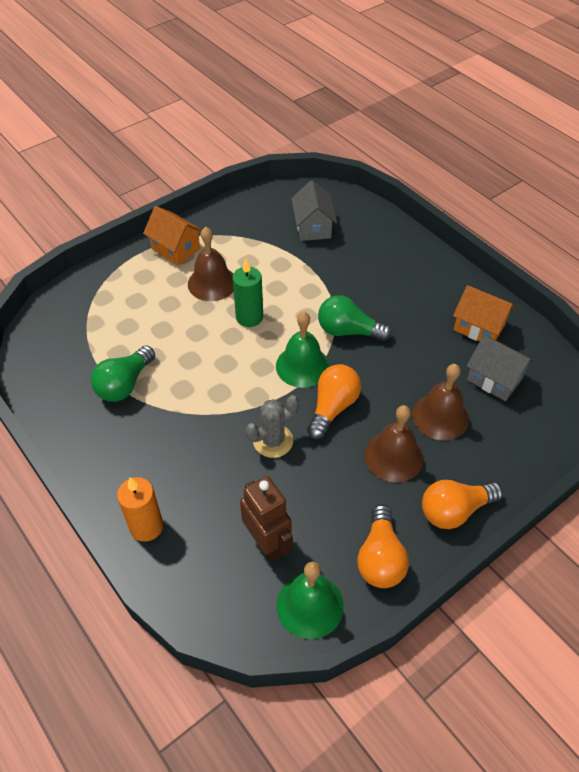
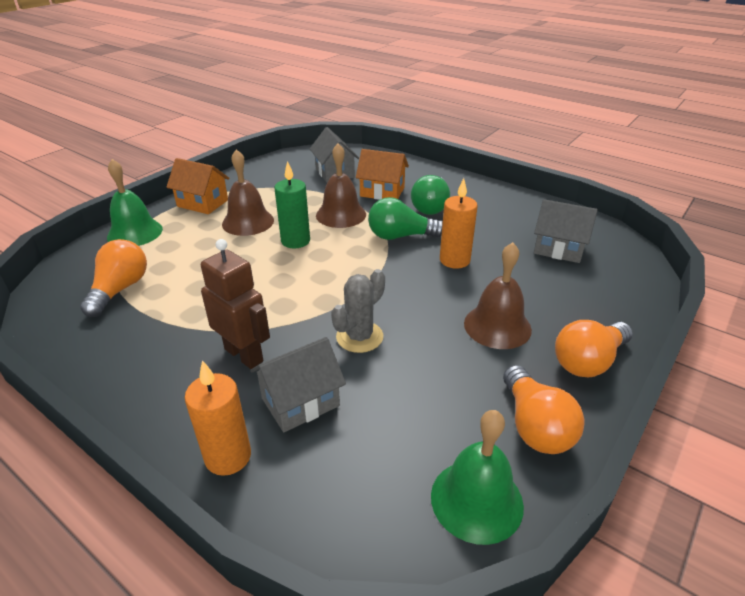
camera: 15 degrees left, 15 degrees down
(125, 384) = (168, 316): green light bulb -> green light bulb (431, 207)
(209, 493) = (300, 402): none -> grey house
(267, 543) = (393, 440): brown robot -> brown robot (244, 355)
(302, 366) = (366, 269): green bell -> green bell (135, 233)
(332, 407) = (412, 297): orange light bulb -> orange light bulb (120, 289)
(387, 372) = (454, 260): none -> orange candle
(440, 416) = (525, 285): brown bell -> brown bell (341, 214)
(479, 327) = (521, 216): orange house -> orange house (382, 192)

